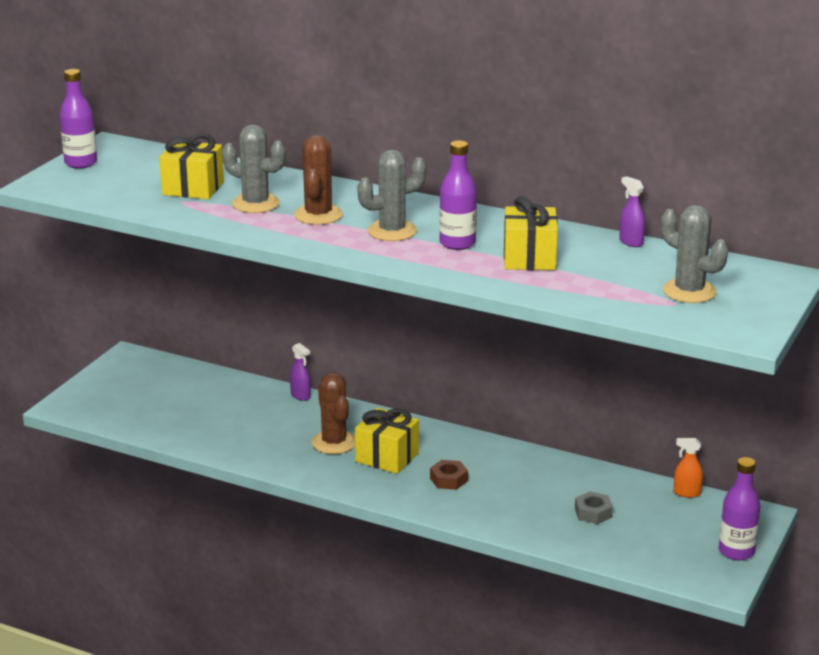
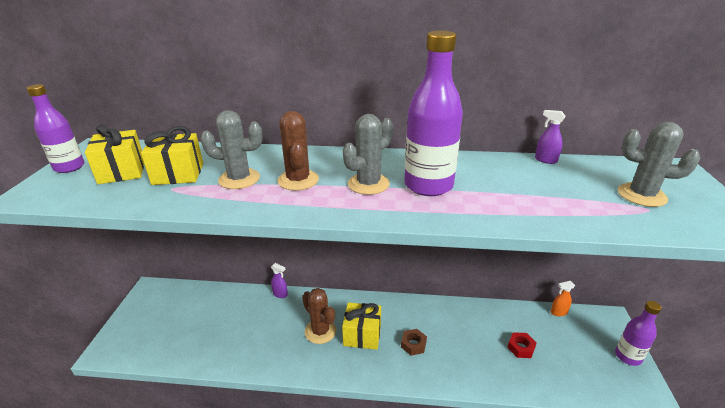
camera: 20 degrees left, 5 degrees up
(457, 243) = (428, 185): purple bottle -> purple bottle, size x1.61
(529, 258) = (495, 188): yellow gift -> yellow gift (122, 171)
(593, 513) = (521, 348): grey nut -> red nut

